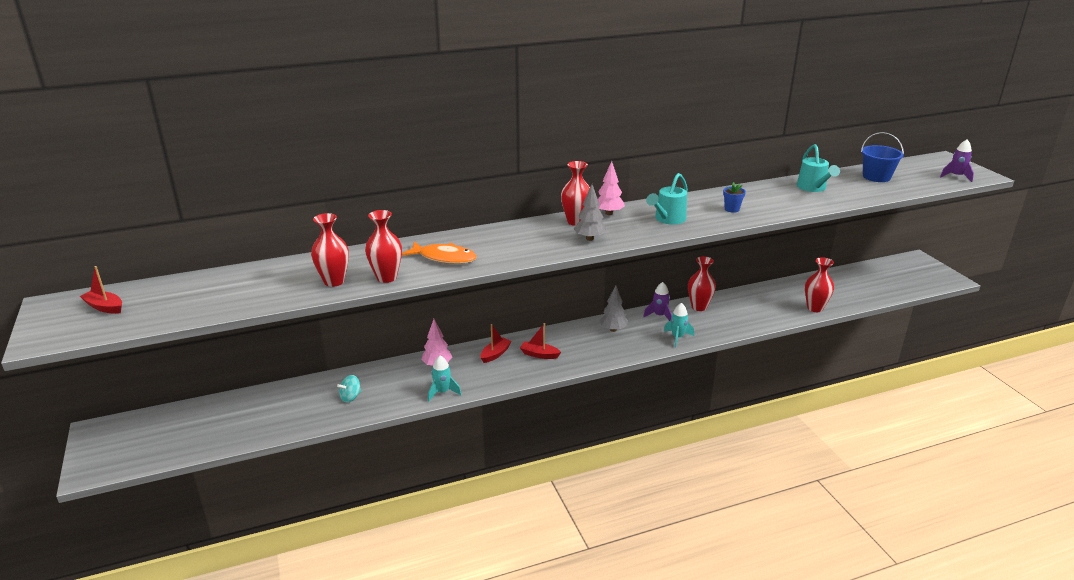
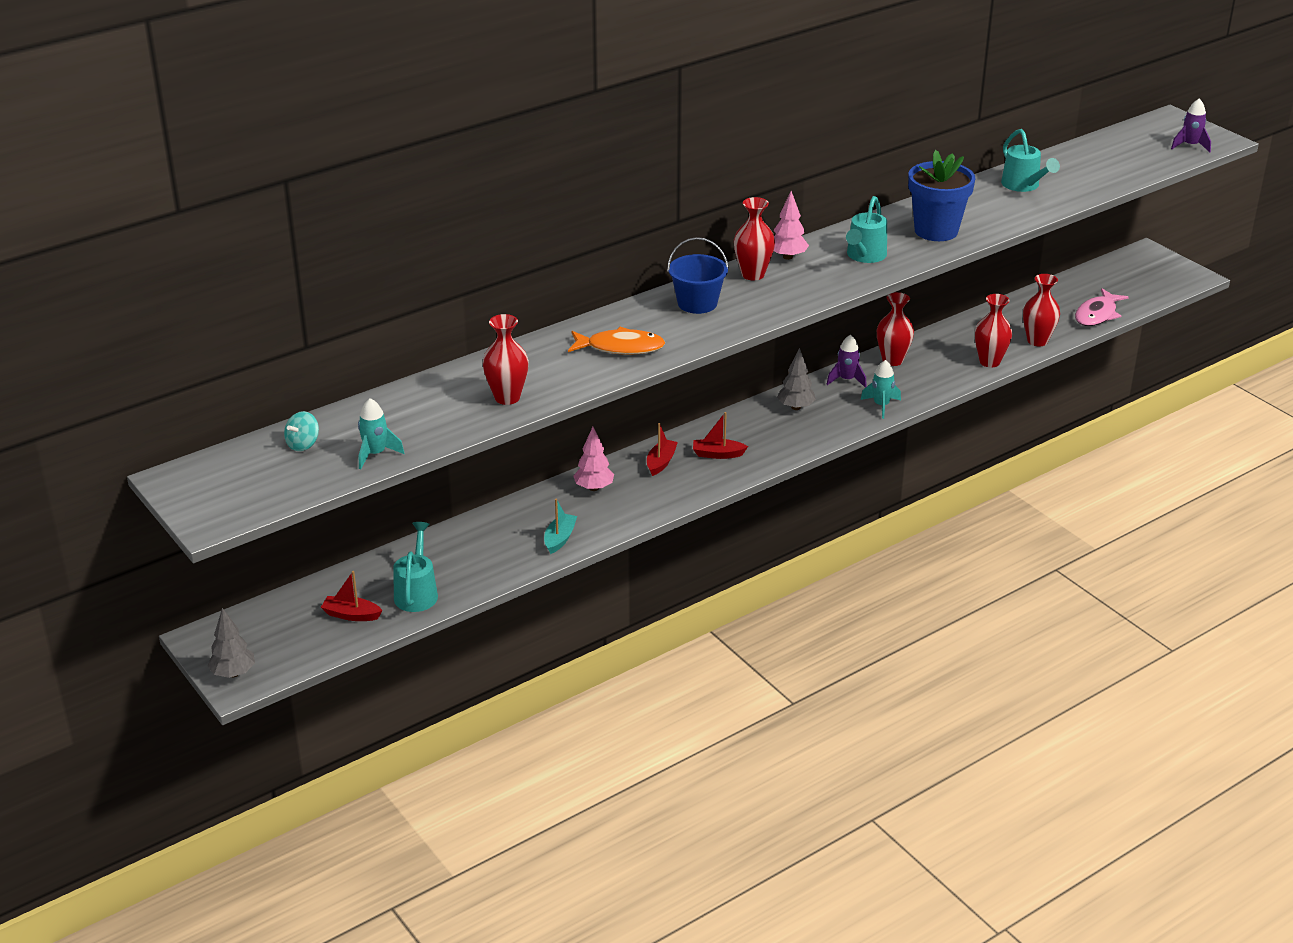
camera: 15 degrees left, 5 degrees up
(105, 307) = (248, 471): red boat -> red boat (351, 615)
(263, 422) = (417, 592): none -> turquoise watering can
(350, 397) = (507, 545): turquoise spinning top -> turquoise spinning top (303, 444)
(386, 277) = (568, 383): red vase -> red vase (989, 362)
(390, 399) = (560, 539): none -> turquoise boat
(442, 392) = (621, 520): turquoise rocket -> turquoise rocket (375, 454)
(589, 238) = (783, 296): grey tree -> grey tree (233, 673)
(732, 209) = (936, 231): blue flower pot -> blue flower pot, size x2.31
(867, 296) = (1097, 314): none -> pink fish
(876, 177) = (1095, 158): blue bucket -> blue bucket (697, 303)

